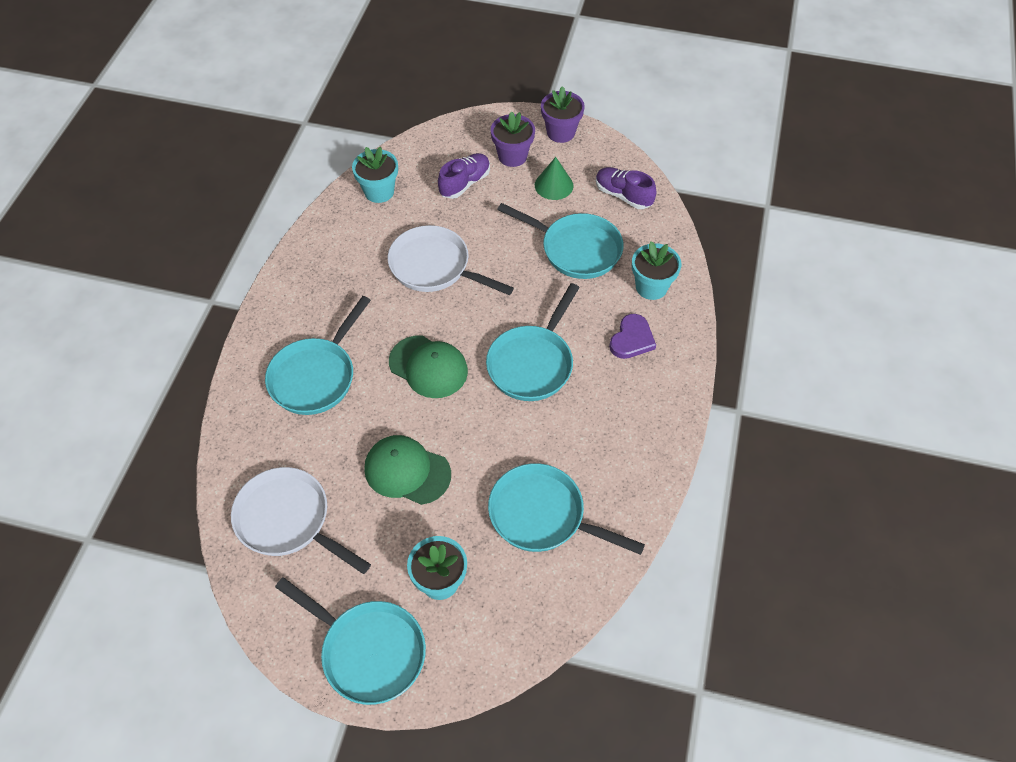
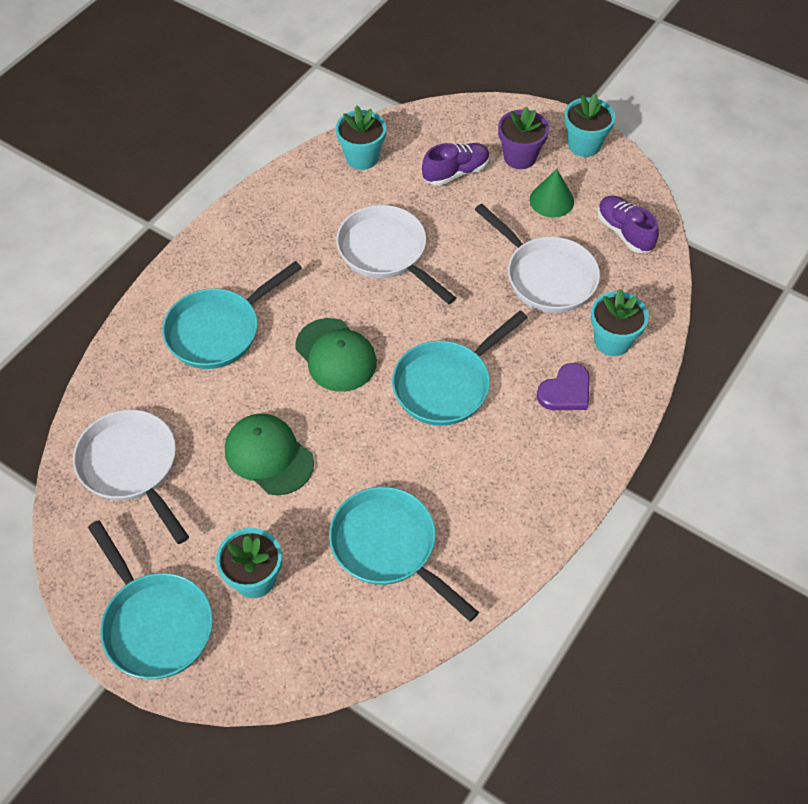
camera: 20 degrees right, 0 degrees up
(560, 132) = (584, 145): purple flower pot -> turquoise flower pot
(576, 249) = (546, 276): turquoise pan -> white pan

